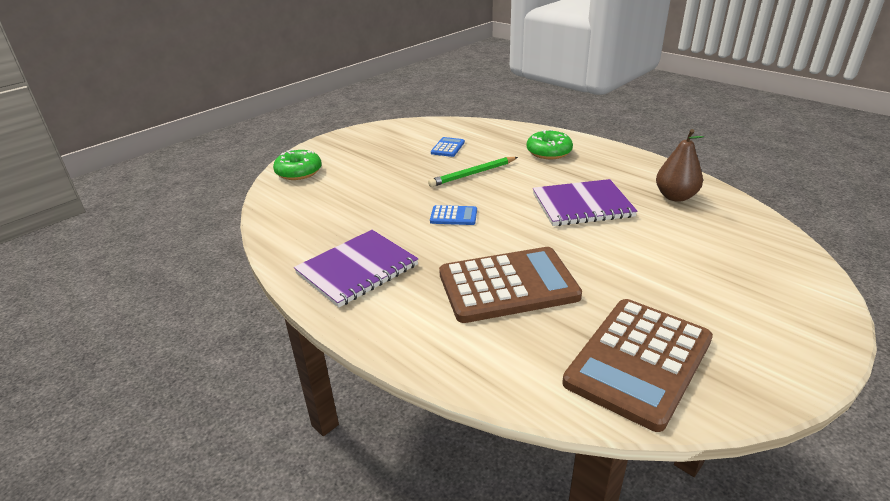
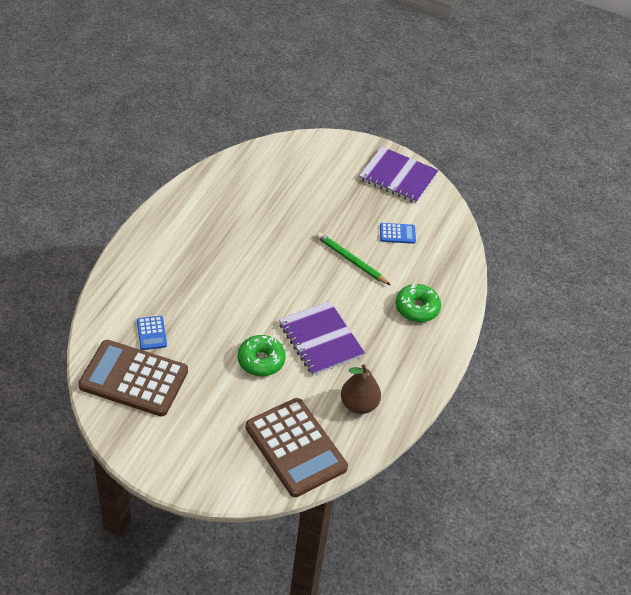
camera: 65 degrees right, 15 degrees up
(299, 172) = (313, 150): green donut -> green donut (261, 360)
(357, 269) = (190, 225): purple notebook -> purple notebook (398, 177)
(453, 216) = (276, 261): blue calculator -> blue calculator (151, 333)
(508, 285) = (194, 306): brown calculator -> brown calculator (296, 447)

